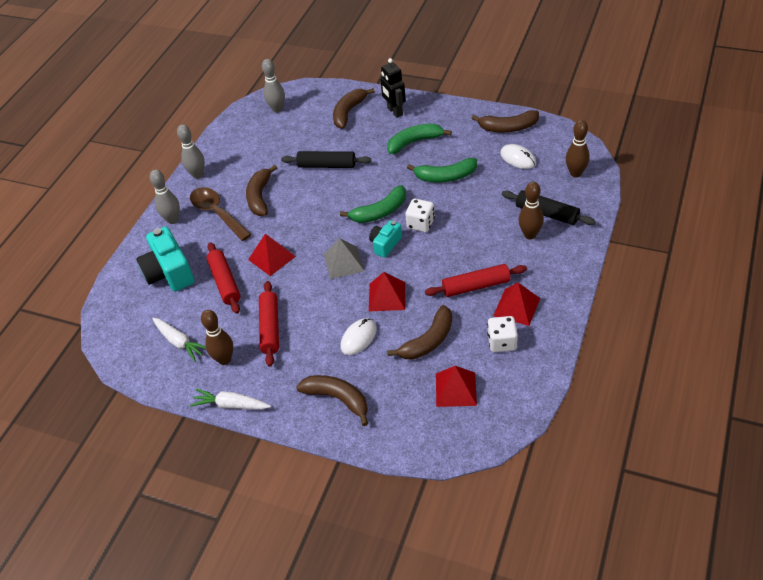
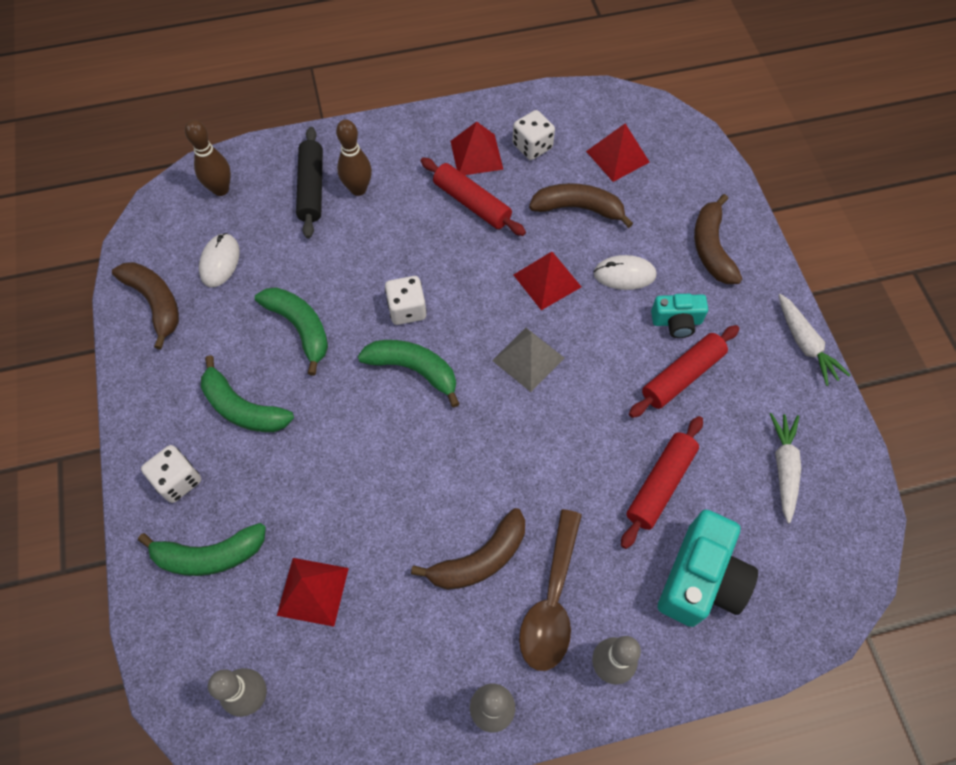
camera: 130 degrees left, 15 degrees up
(224, 359) = (761, 394): brown bowling pin -> none
(271, 258) = (580, 454): red pyramid -> red pyramid (313, 591)
(327, 165) = (357, 503): black rolling pin -> none
(348, 112) = (209, 555): brown banana -> green banana
(385, 244) = (467, 329): turquoise camera -> turquoise camera (676, 322)
(394, 111) = (178, 480): black robot -> white dice

